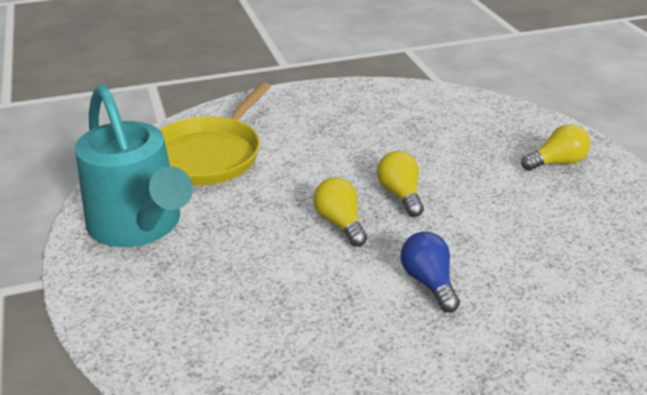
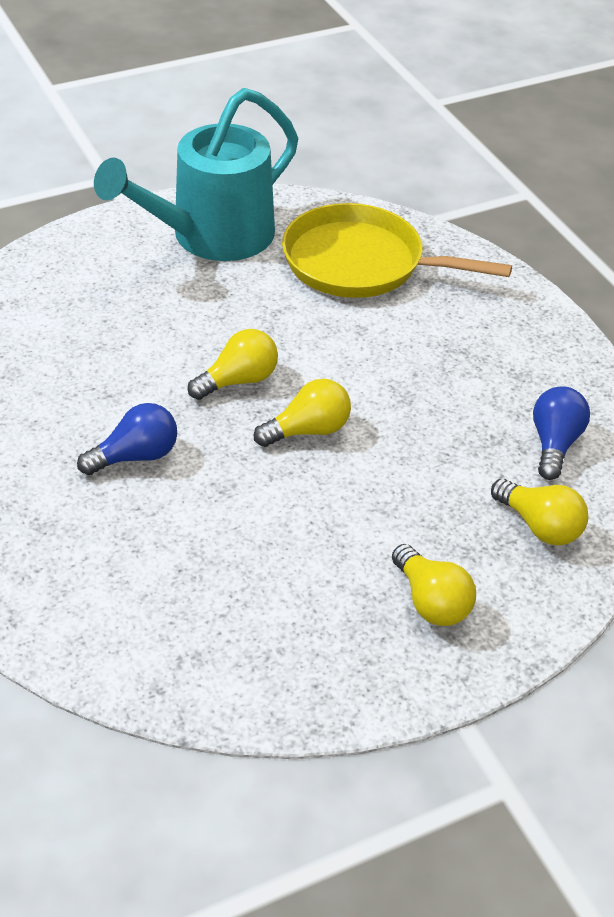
camera: 80 degrees right, 10 degrees up
(416, 107) = (554, 444): none -> blue light bulb
(487, 120) = (539, 526): none -> yellow light bulb

